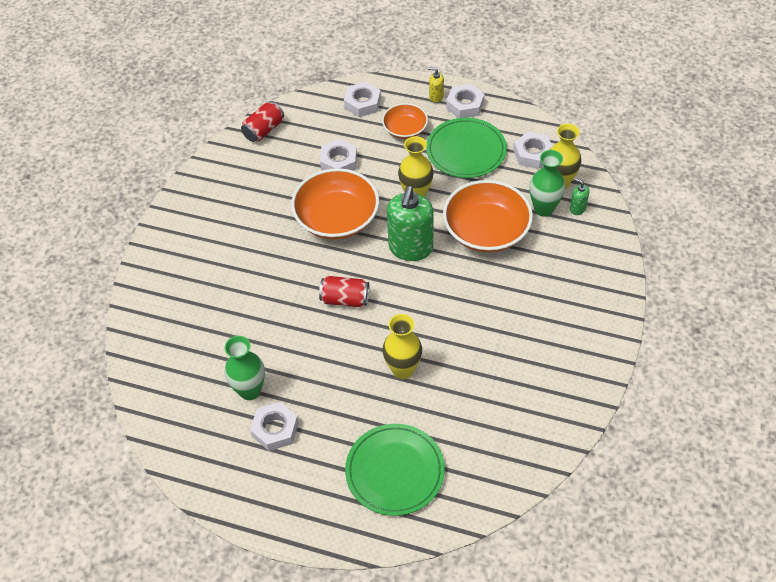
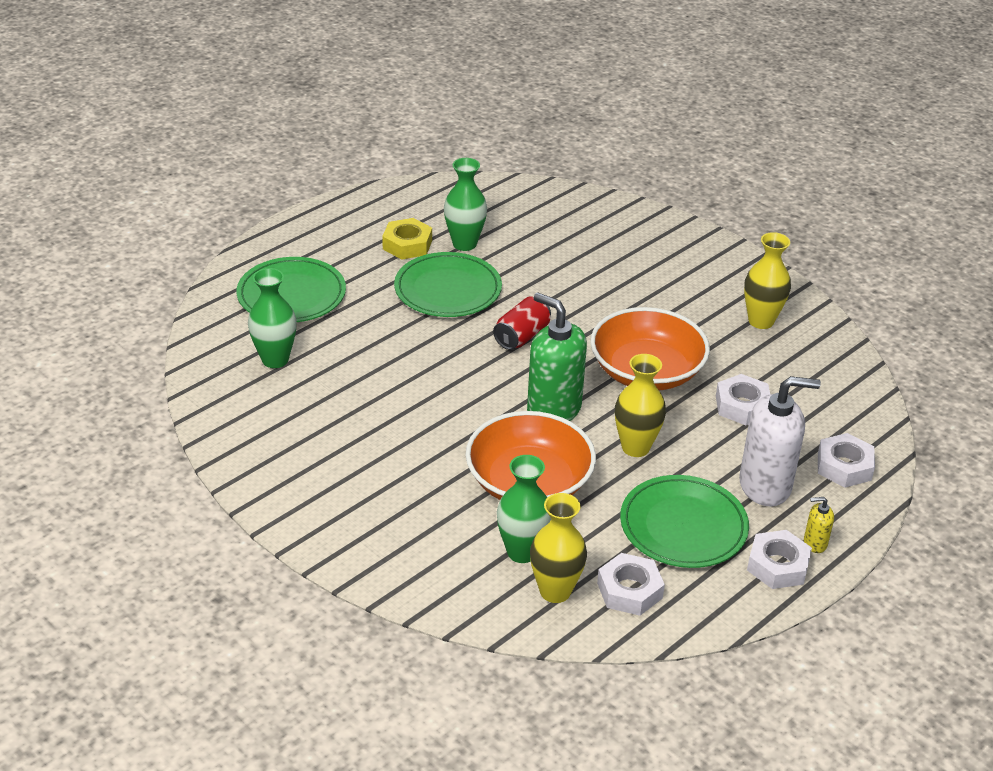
camera: 115 degrees right, 15 degrees down
(264, 130) = (842, 365): red can -> none
(275, 429) = (407, 245): white nut -> yellow nut
(319, 370) = (448, 289): none -> green plate
(403, 369) = (395, 341): yellow vase -> yellow vase (761, 321)
(405, 129) = (765, 486): orange bowl -> white soap dispenser
(436, 97) = (815, 543): yellow soap dispenser -> yellow soap dispenser turned 135 degrees counterclockwise
(477, 433) = (275, 360): none -> green vase
(577, 208) = (496, 585): green soap dispenser -> none

